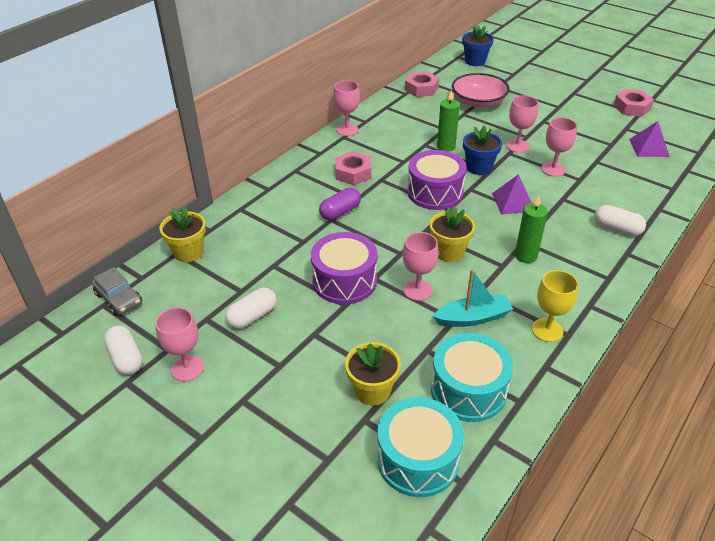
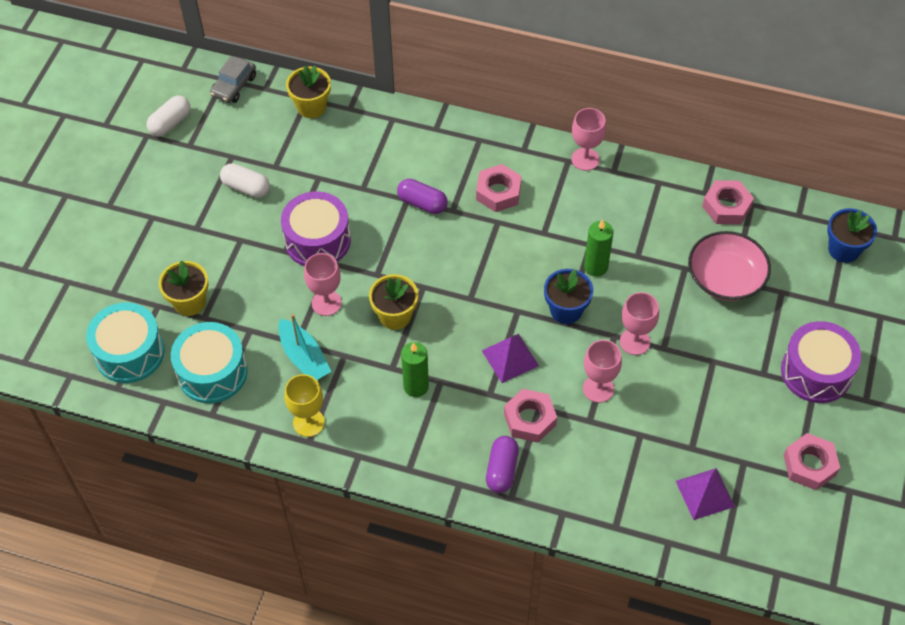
camera: 70 degrees right, 15 degrees up
(187, 368) = (173, 167): pink goblet -> none
(435, 192) = (495, 278): purple drum -> purple drum (816, 372)
(572, 205) = (529, 419): none -> pink nut
(617, 229) = (502, 470): white capsule -> purple capsule

